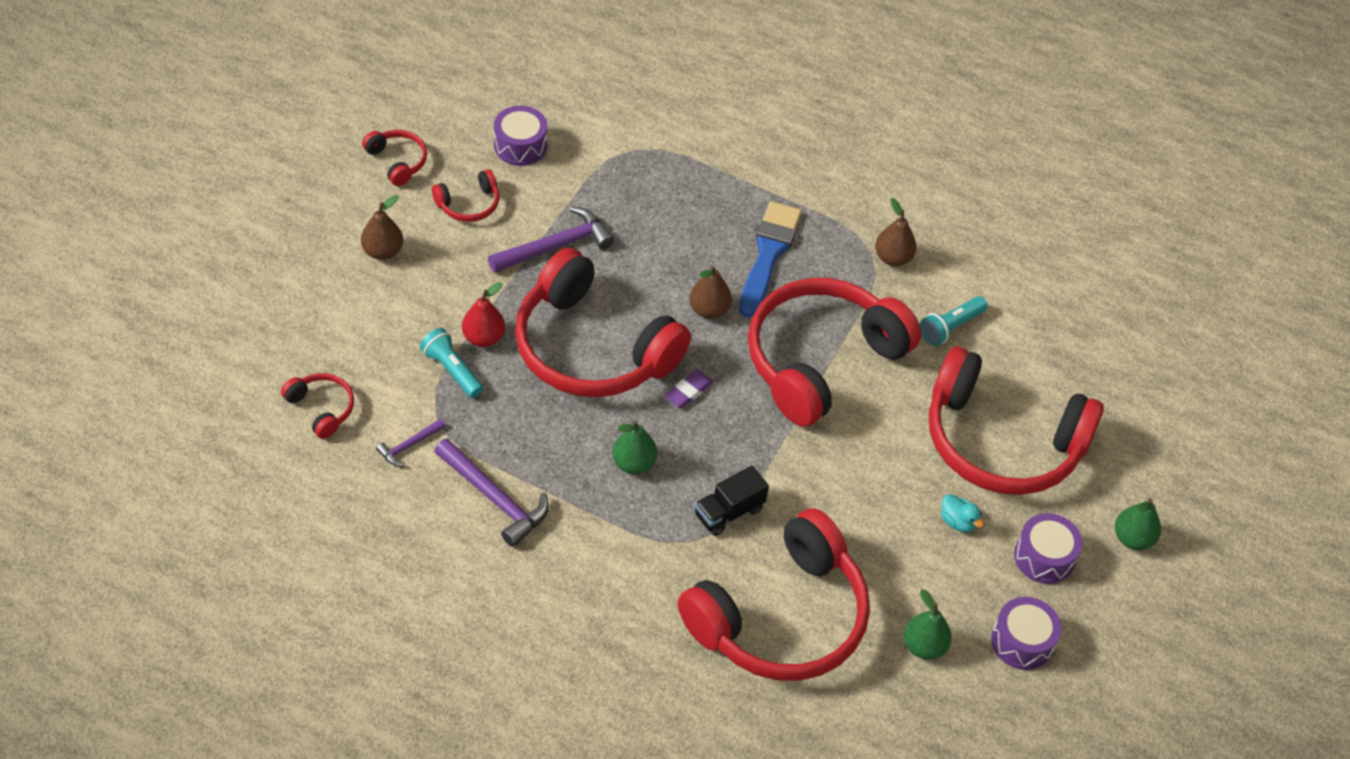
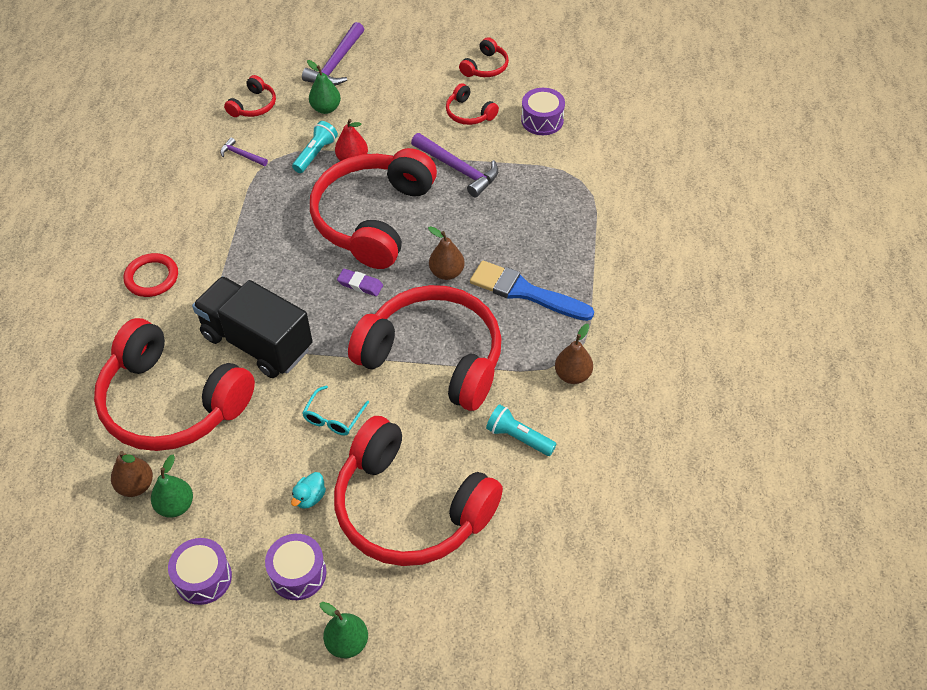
camera: 75 degrees right, 0 degrees up
(383, 251) = (401, 87): brown pear -> brown pear (136, 486)
(494, 498) = (216, 210): purple hammer -> purple hammer (336, 64)
(575, 593) = (152, 277): none -> red ring
(633, 463) = (278, 274): green pear -> green pear (326, 108)
(729, 512) = (257, 342): black truck -> black truck, size x1.98
(768, 254) = (525, 292): blue brush -> blue brush turned 150 degrees counterclockwise
(864, 471) = (333, 417): none -> turquoise glasses
(1001, 442) = (410, 508): red headphones -> red headphones turned 60 degrees counterclockwise

